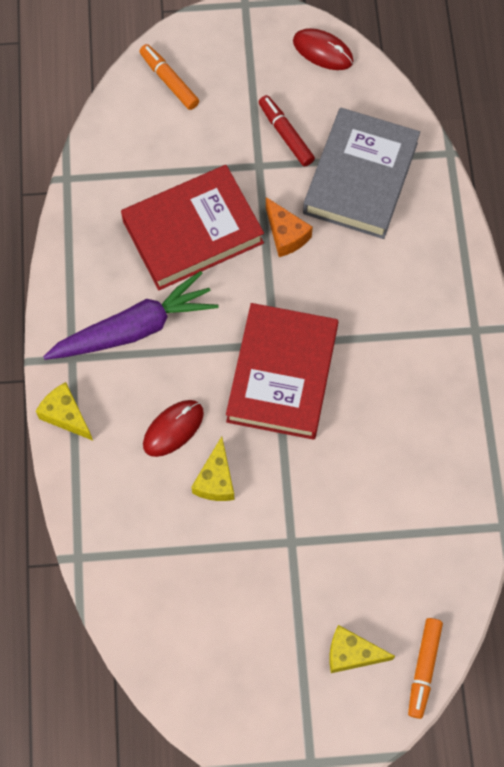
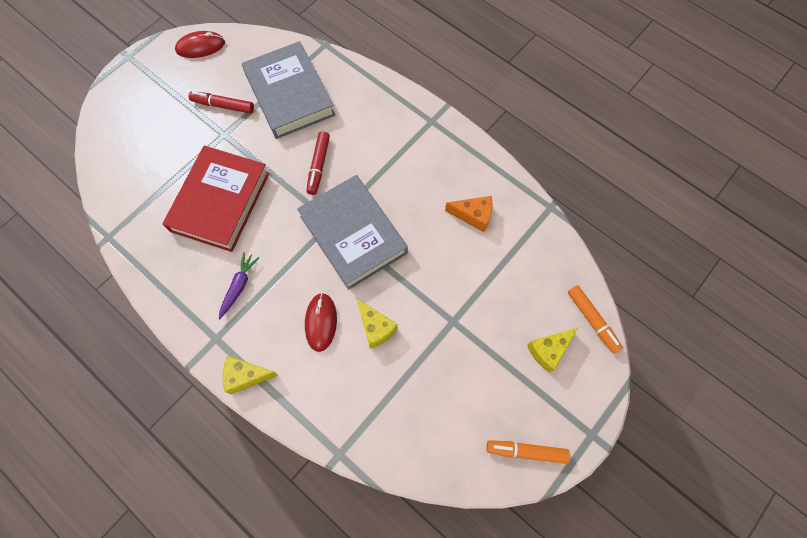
camera: 45 degrees left, 0 degrees up
(134, 329) = (239, 286): purple carrot -> purple carrot, size x0.50
(169, 81) = (121, 131): orange marker -> orange marker (526, 452)
(282, 375) = (353, 234): red book -> grey book
(286, 235) = (277, 158): orange cheese -> orange cheese (473, 216)
(317, 277) = (319, 166): none -> red marker

